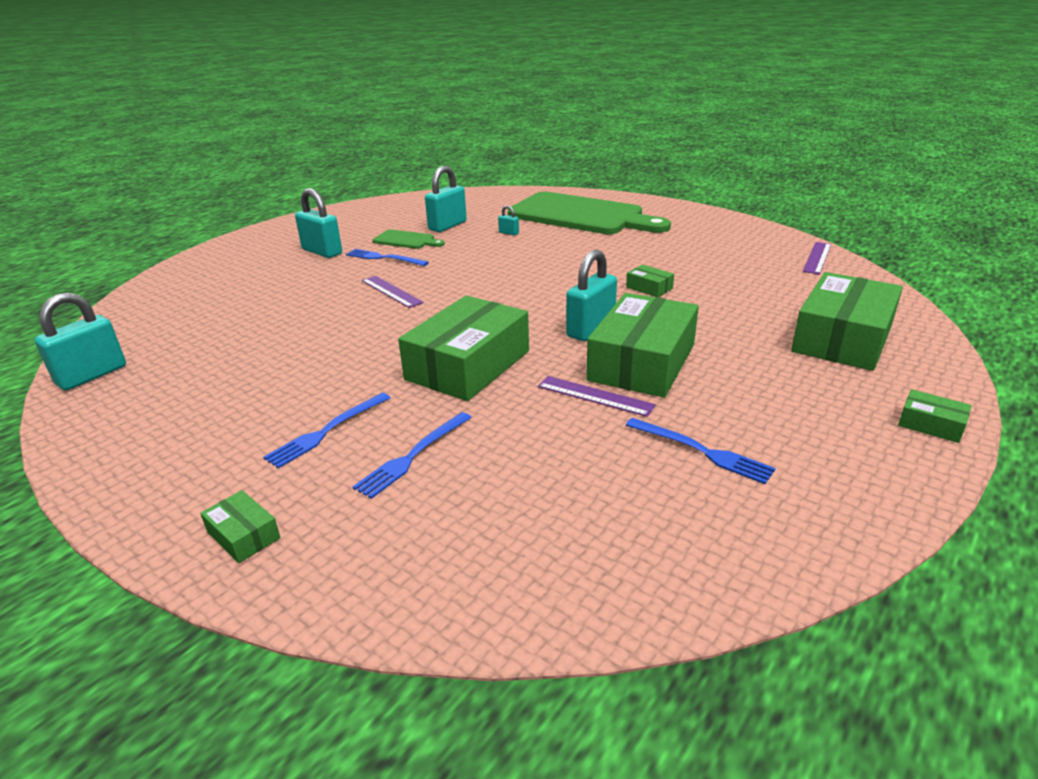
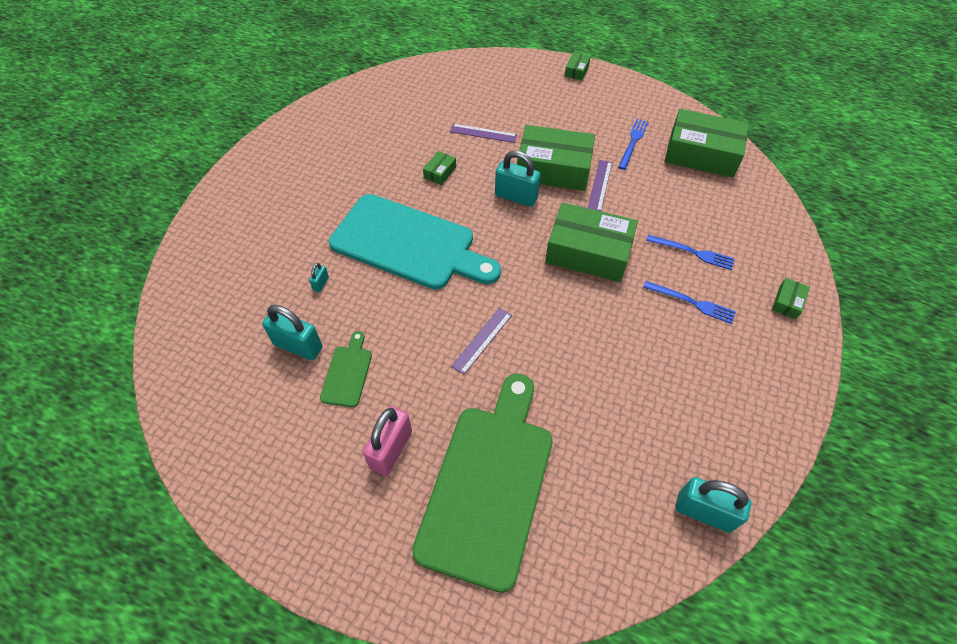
camera: 105 degrees left, 25 degrees up
(322, 252) = (391, 450): turquoise padlock -> pink padlock
(384, 258) = (402, 376): blue fork -> none
(539, 267) = (409, 244): none -> turquoise cutting board
(581, 215) = (265, 233): green cutting board -> green cutting board (488, 484)
(817, 258) = (368, 89): purple ruler -> purple ruler (483, 133)
(842, 338) = (495, 89): green box -> green box (701, 154)

